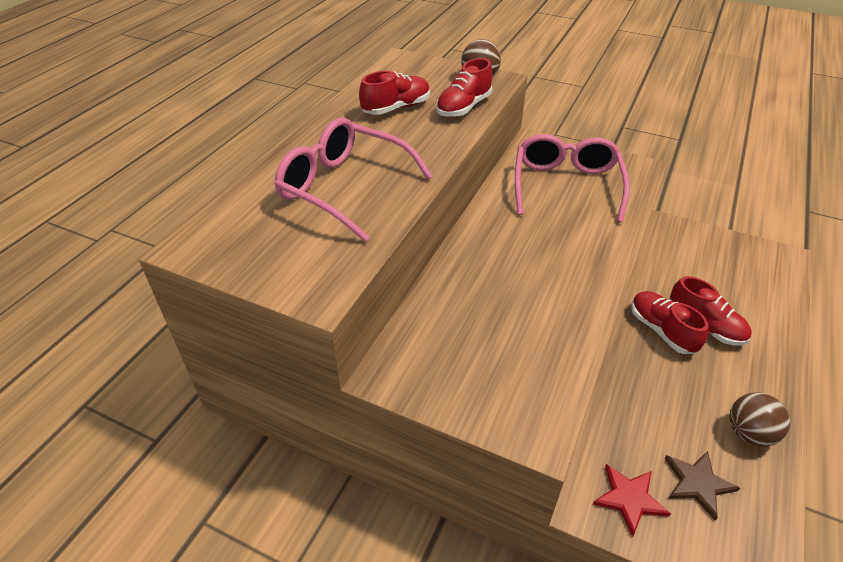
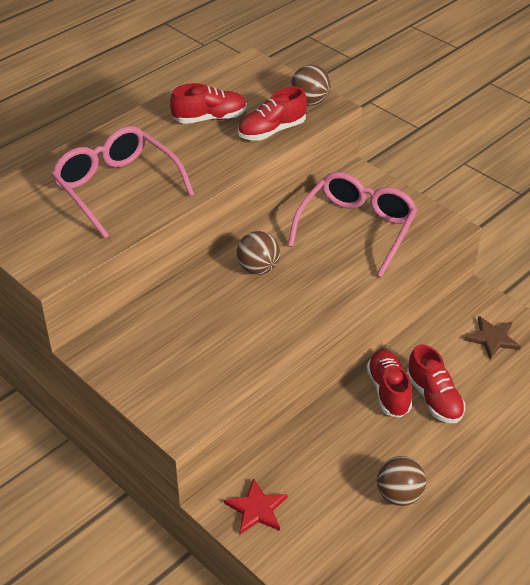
camera: 20 degrees right, 0 degrees up
(504, 242) = (258, 268): none -> brown ball
(697, 483) = (322, 516): brown star -> brown star (492, 338)

